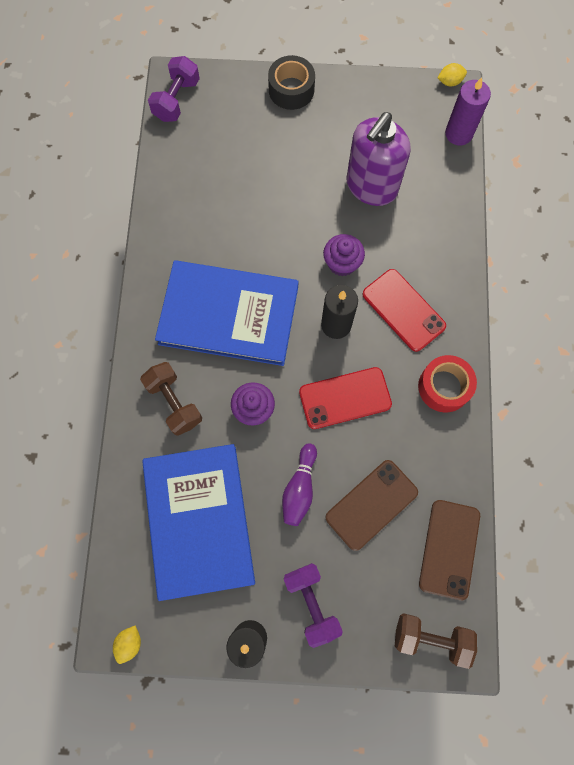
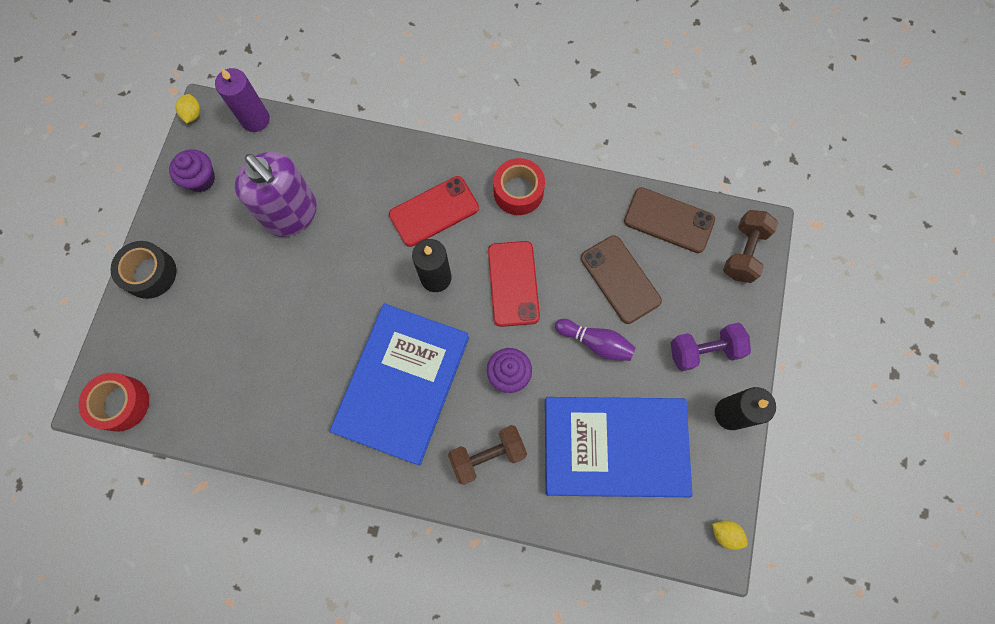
camera: 80 degrees left, 0 degrees up
(176, 100) = (121, 403): purple dumbbell -> red tape
(342, 263) = (370, 259): purple cupcake -> purple cupcake (201, 179)

